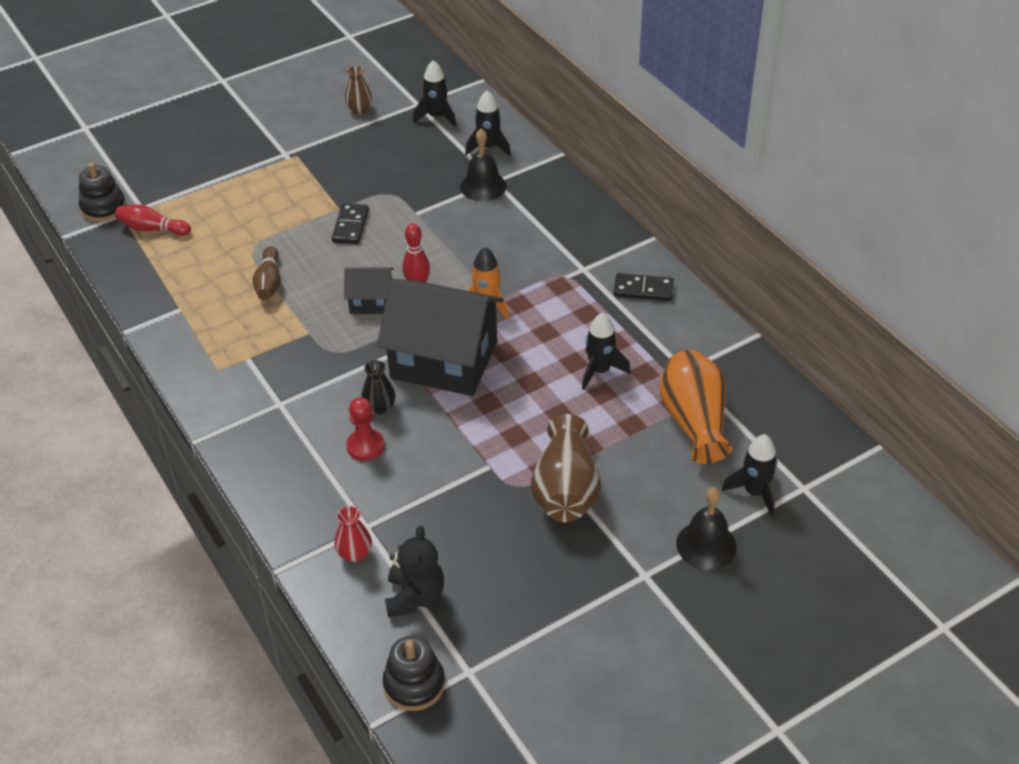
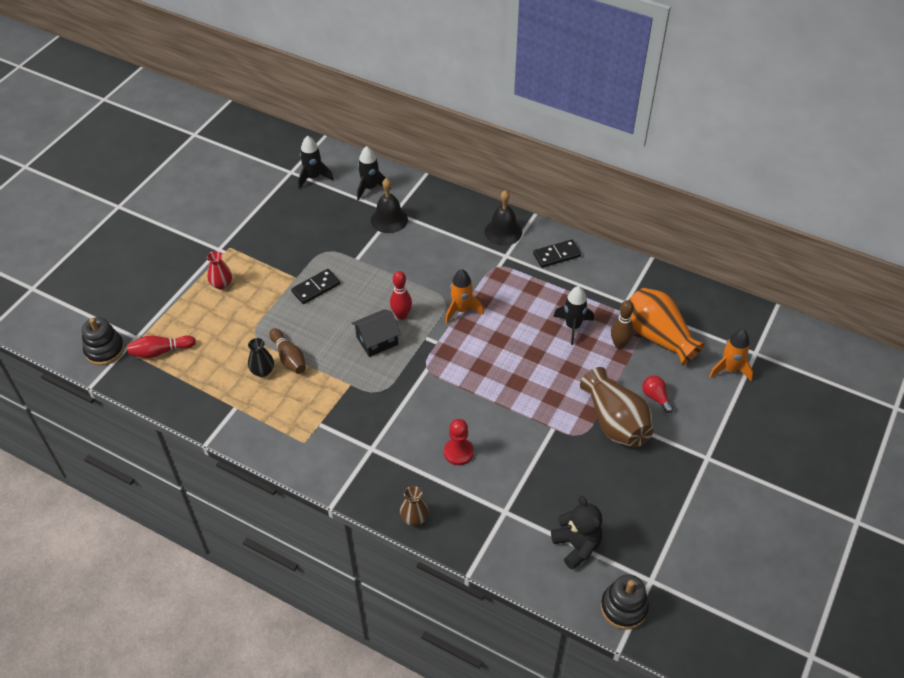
camera: 30 degrees left, 5 degrees up
(350, 226) = (316, 288): black domino -> black domino turned 75 degrees clockwise
(354, 554) = (513, 535): red vase -> red vase (221, 284)
(359, 109) = (250, 192): brown vase -> brown vase (414, 518)
(379, 407) = (445, 419): black vase -> black vase (262, 371)
(444, 360) = (463, 363): black house -> none
(636, 484) = (655, 397): none -> red light bulb
(639, 411) = (619, 344): none -> brown bowling pin
(706, 545) = (728, 419): black bell -> black bell (503, 231)
(754, 492) = (729, 369): black rocket -> orange rocket

